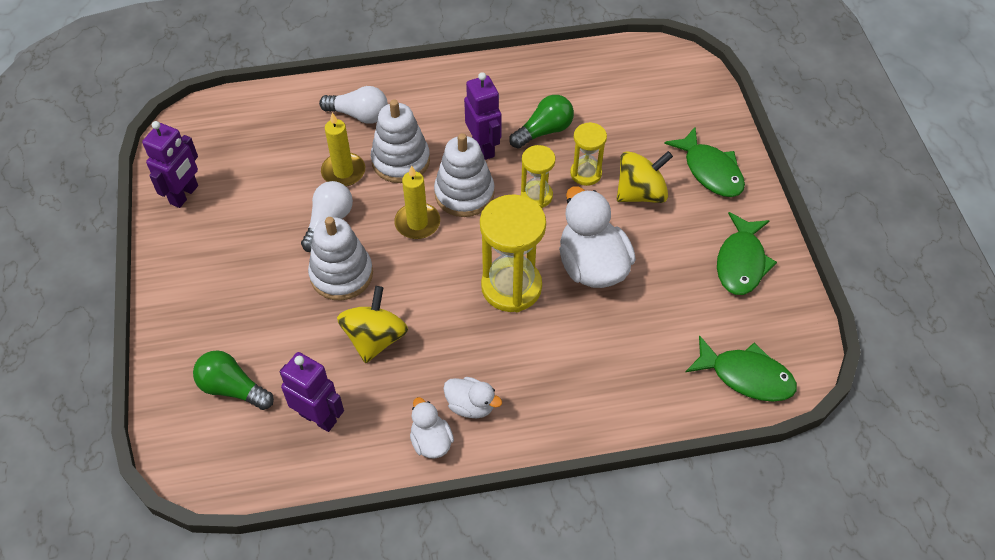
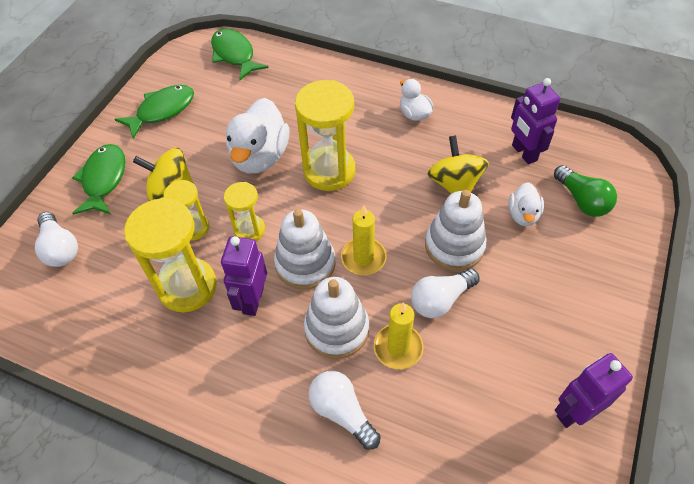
camera: 145 degrees left, 0 degrees up
(375, 338) = (454, 184): yellow spinning top -> yellow spinning top turned 120 degrees clockwise
(431, 441) = (454, 107): white duck -> white duck (523, 215)
(544, 131) = (187, 287): green light bulb -> yellow hourglass
(675, 106) = (60, 248): none -> white light bulb

